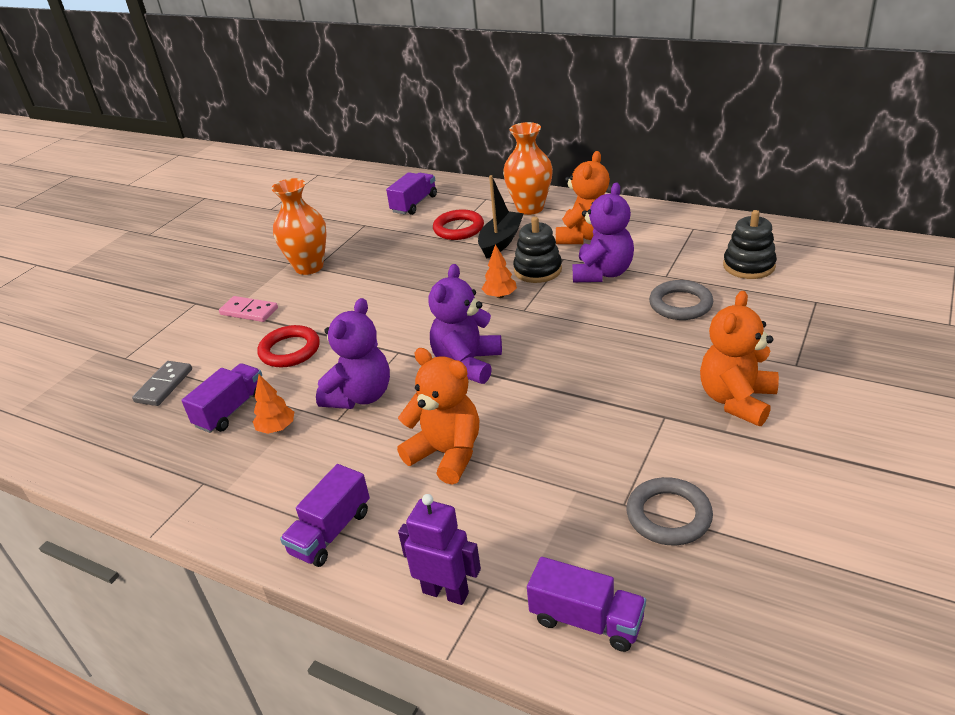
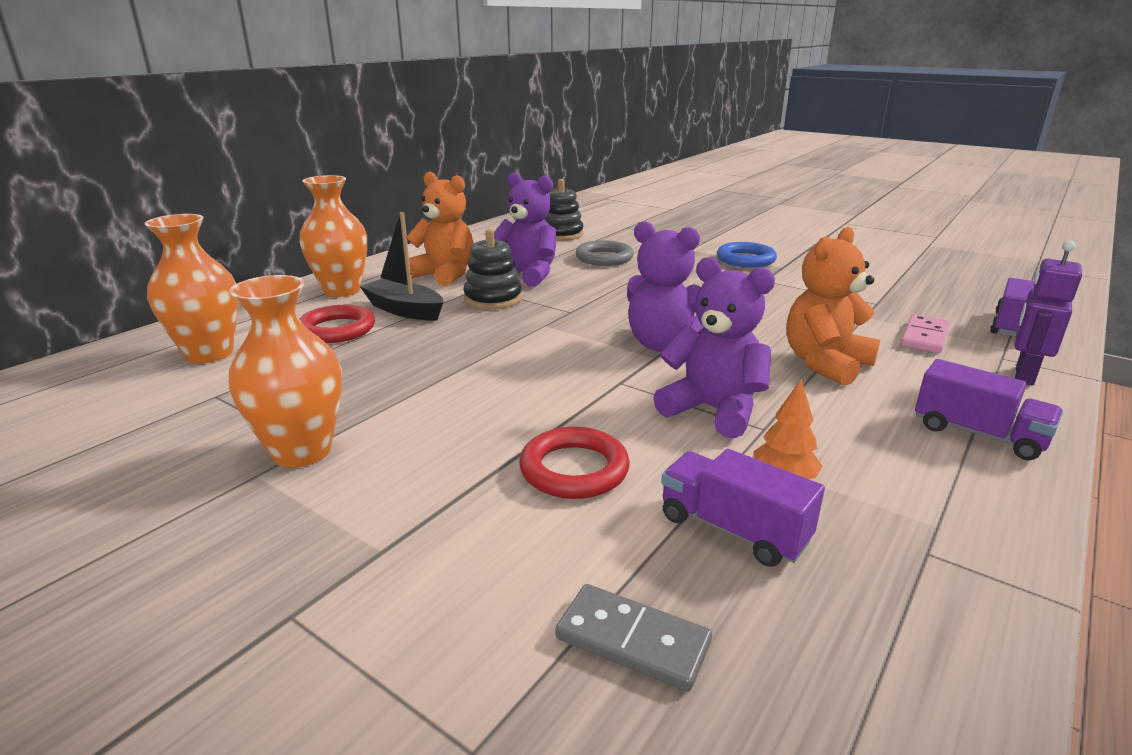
camera: 85 degrees left, 10 degrees down
(249, 311) = (406, 522): pink domino -> pink domino (924, 337)
(414, 204) = (209, 354): purple truck -> orange vase
(500, 296) = (531, 319): orange tree -> none
(668, 515) = (885, 292): grey ring -> none
(736, 400) = (745, 259): orange teddy bear -> blue ring

